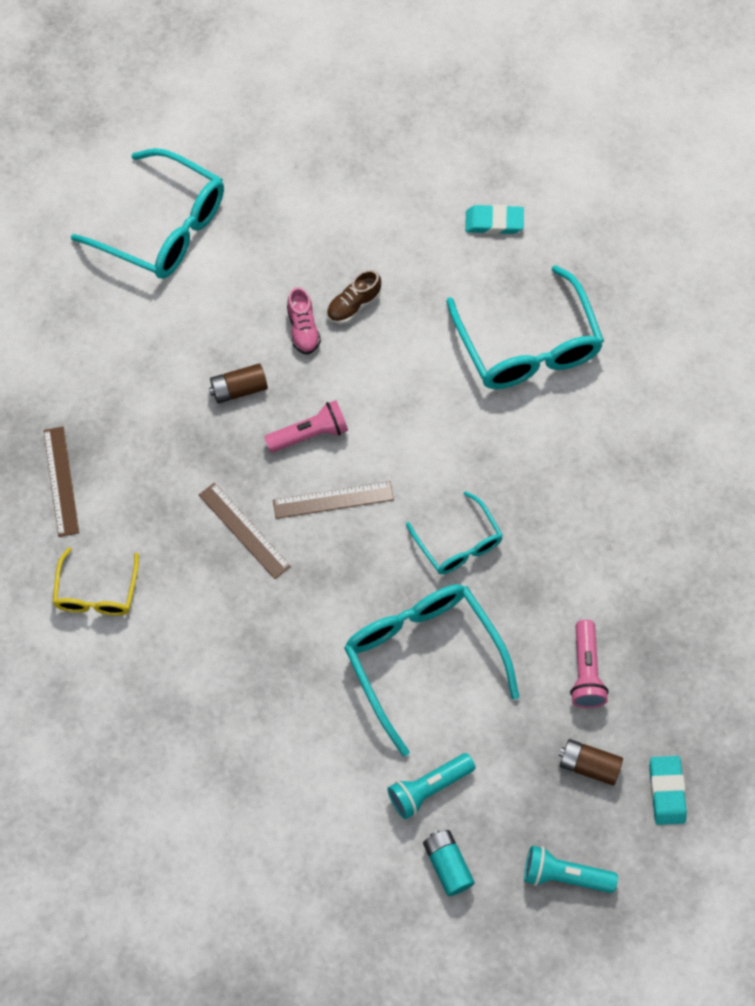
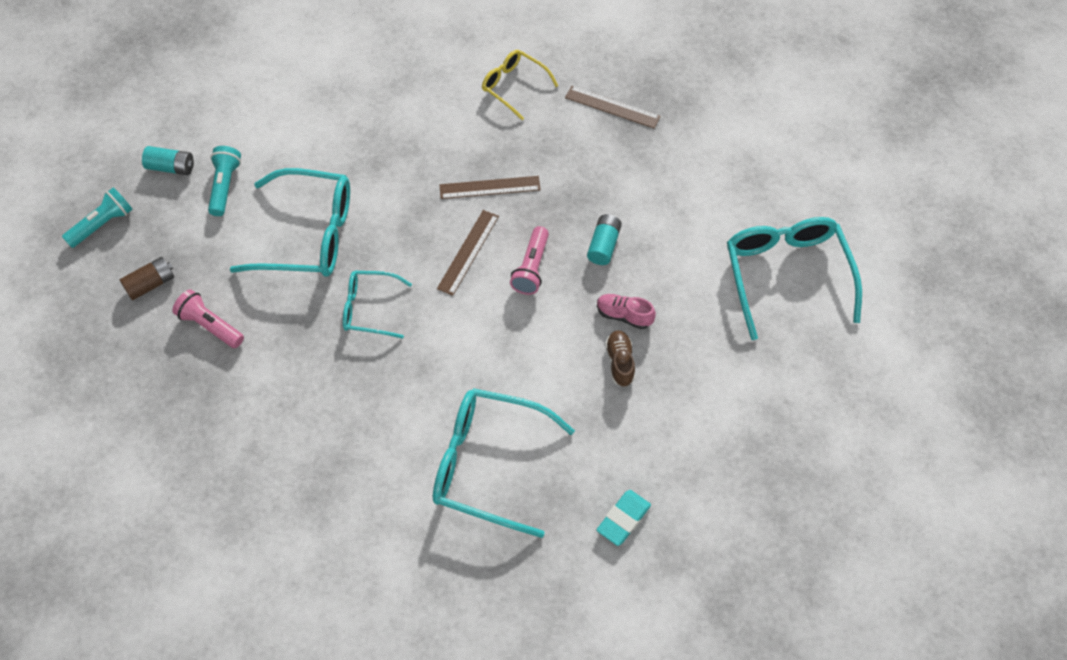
camera: 125 degrees right, 5 degrees down
(163, 228) = (786, 275): turquoise glasses -> turquoise glasses turned 105 degrees clockwise
(239, 389) = (603, 245): brown battery -> turquoise battery
(666, 791) = (90, 318): turquoise eraser -> none

